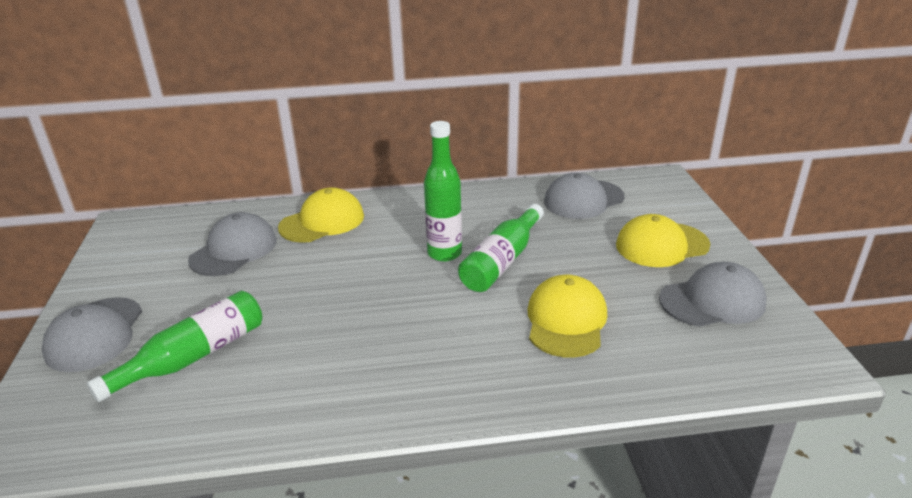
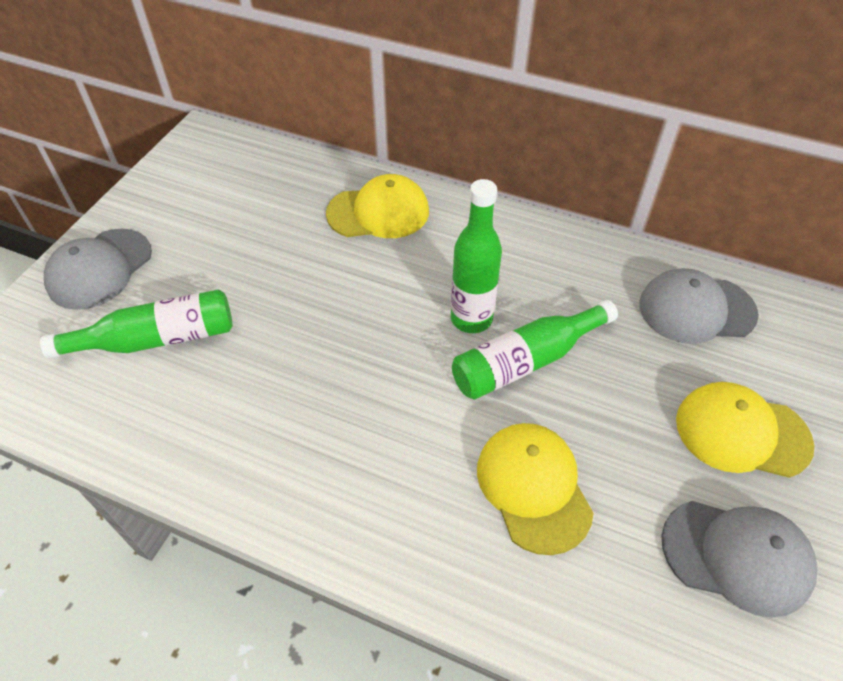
camera: 30 degrees right, 20 degrees up
(234, 250) = (272, 215): grey cap -> none
(566, 320) = (533, 487): yellow cap -> yellow cap turned 60 degrees counterclockwise

